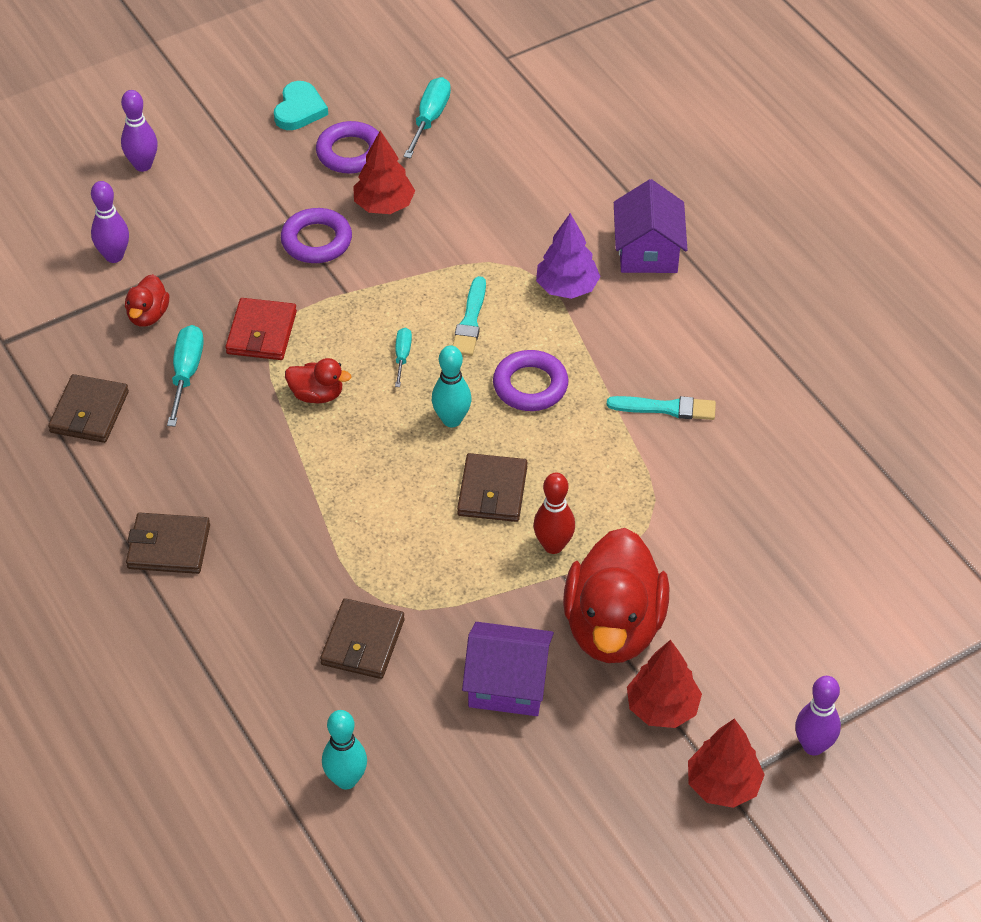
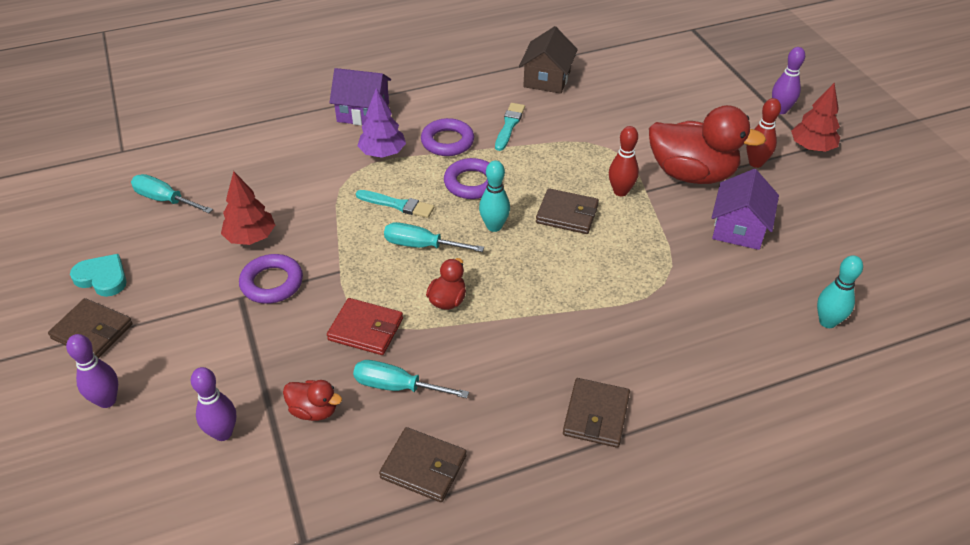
camera: 80 degrees left, 5 degrees down
(350, 153) = (177, 251): purple ring -> purple ring (447, 142)
(363, 642) = (701, 299): brown wallet -> brown wallet (92, 331)
(402, 356) = (421, 245): turquoise screwdriver -> turquoise screwdriver, size x1.68
(662, 708) = (755, 163): red tree -> red bowling pin
(796, 438) = (547, 79): none -> brown house

